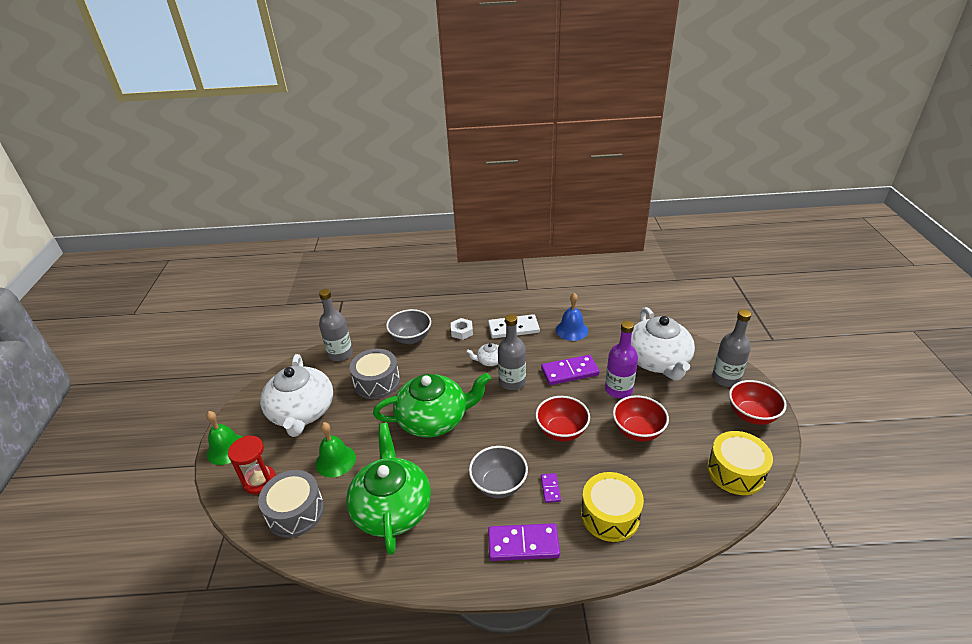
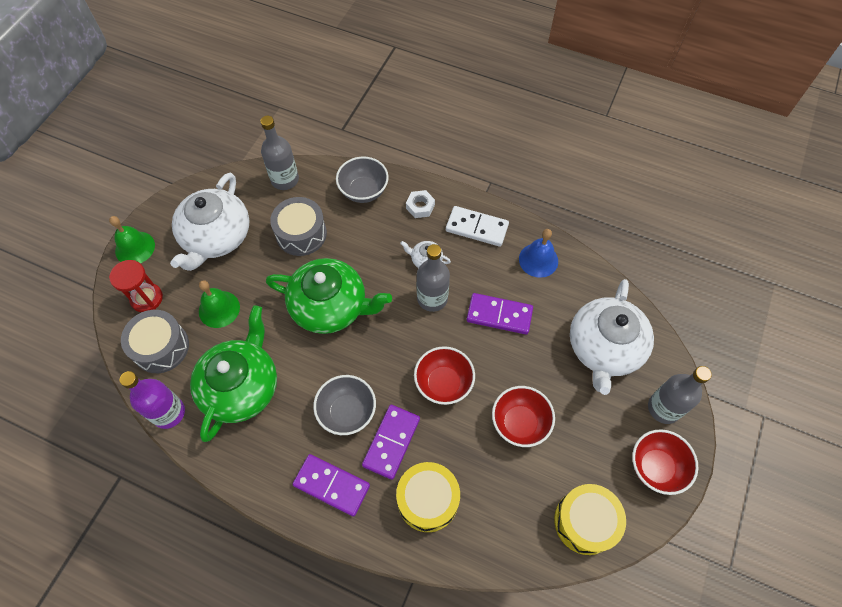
camera: 25 degrees right, 25 degrees up
(550, 489) = (391, 442): purple domino -> purple domino, size x1.99
(618, 389) = (535, 363): purple bottle -> purple bottle (168, 413)

